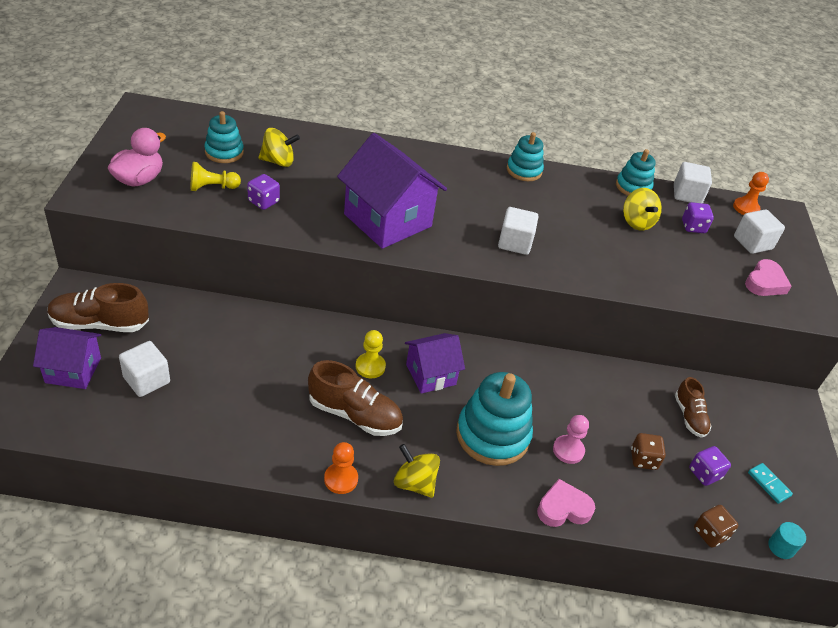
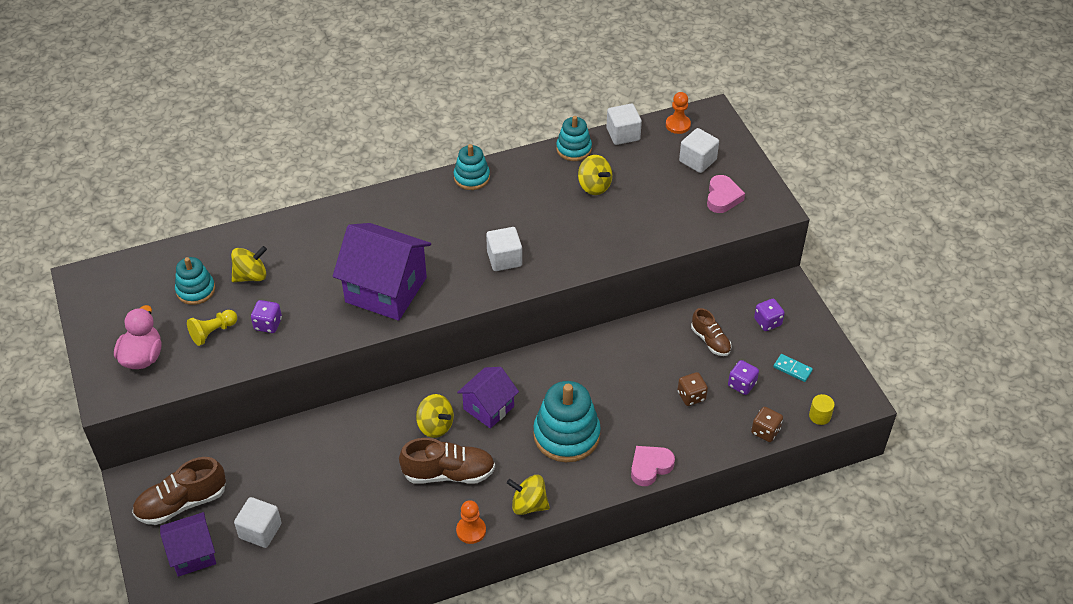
camera: 20 degrees left, 5 degrees up
(370, 366) = (435, 426): yellow pawn -> yellow spinning top
(568, 450) = (631, 418): pink pawn -> none
(693, 227) = (642, 168): purple dice -> purple dice (767, 322)
(781, 547) = (819, 416): turquoise cylinder -> yellow cylinder

